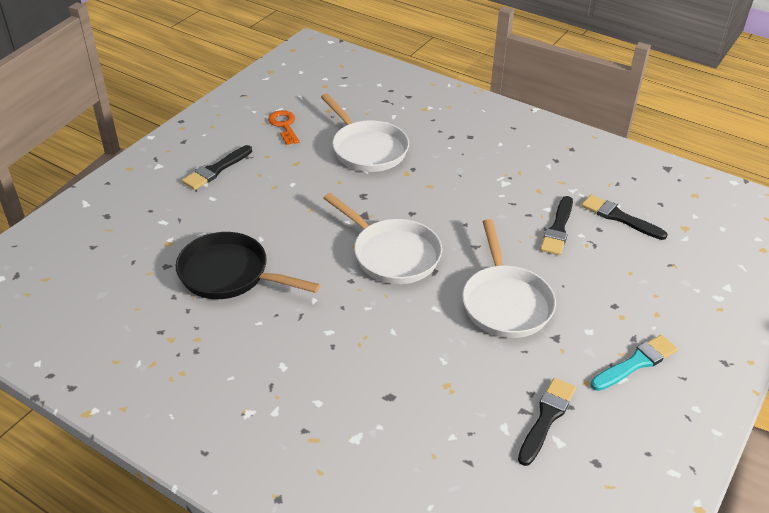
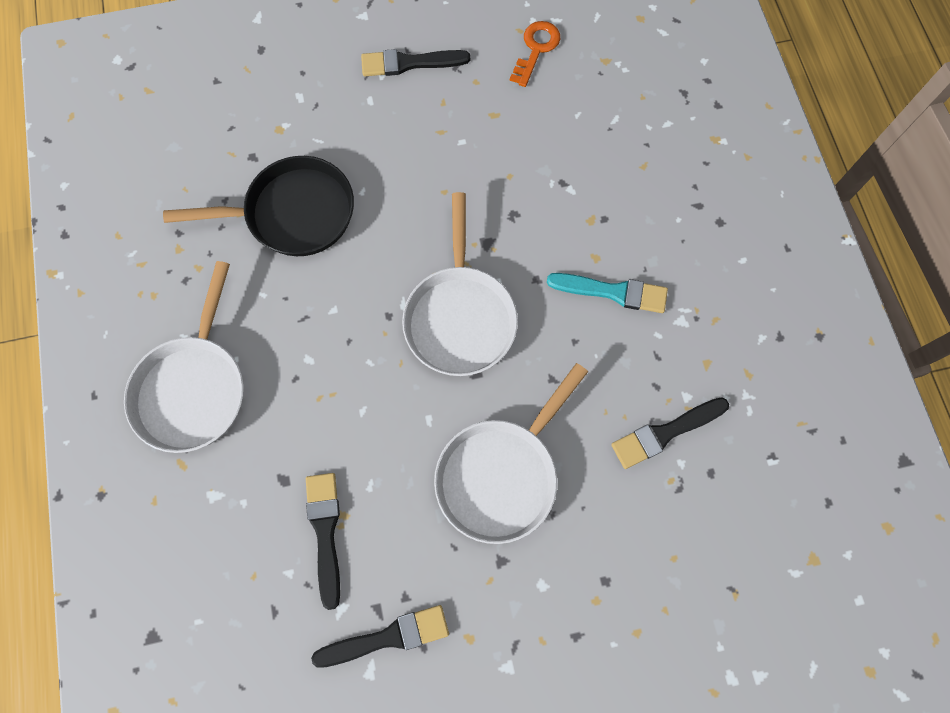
camera: 45 degrees right, 30 degrees up
(229, 274) = (293, 213): black pan -> black pan turned 105 degrees clockwise
(367, 149) = (586, 151): white pan -> white pan (194, 388)
(619, 217) = (754, 478): black brush -> black brush (325, 532)
(636, 363) = (543, 665): turquoise brush -> turquoise brush (613, 292)

